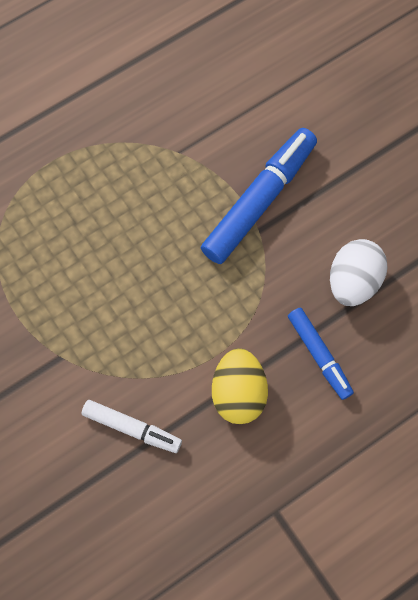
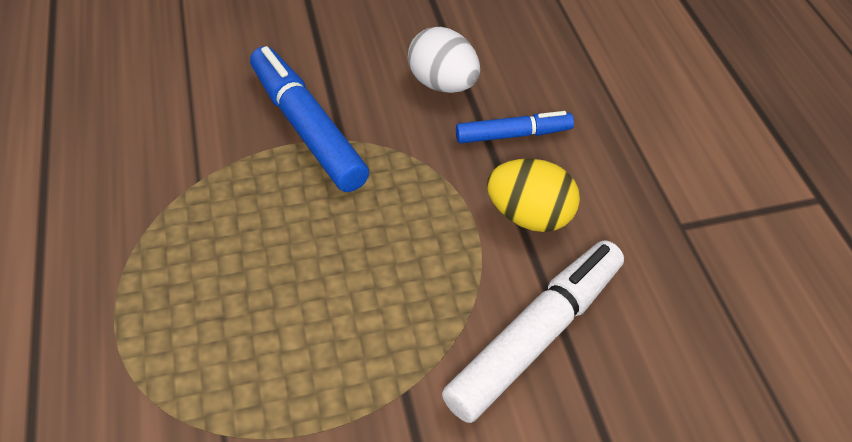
camera: 70 degrees left, 20 degrees down
(132, 428) = (536, 337): white marker -> white marker, size x1.72

